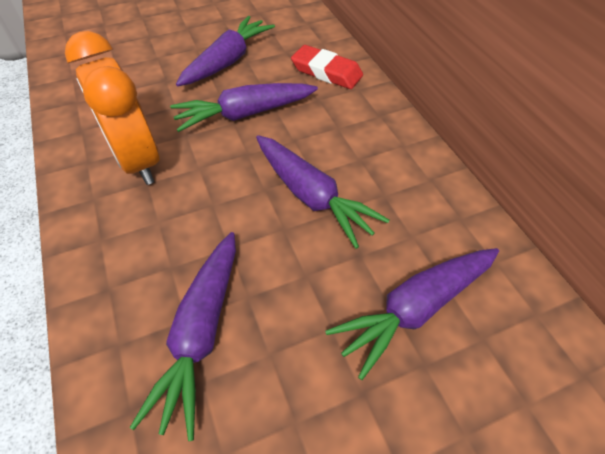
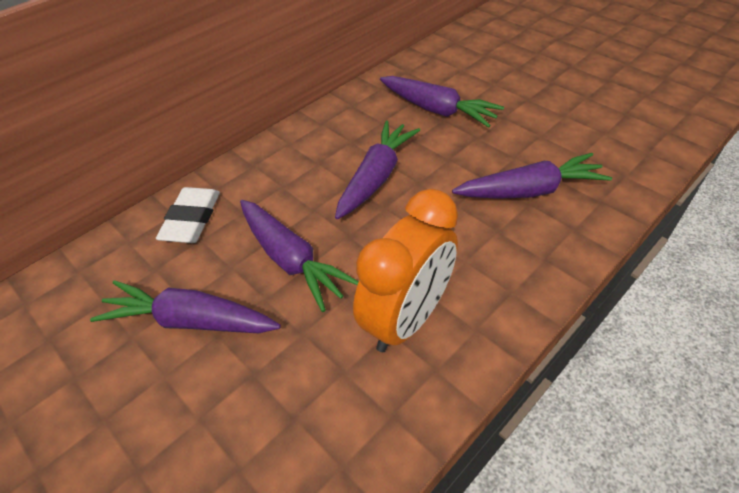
camera: 110 degrees left, 5 degrees down
(326, 72) = (191, 219): red eraser -> white eraser

